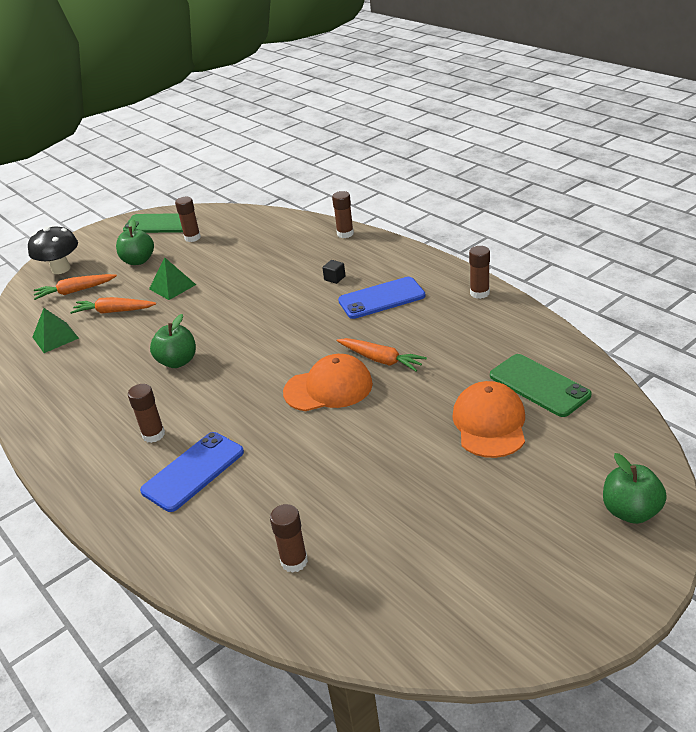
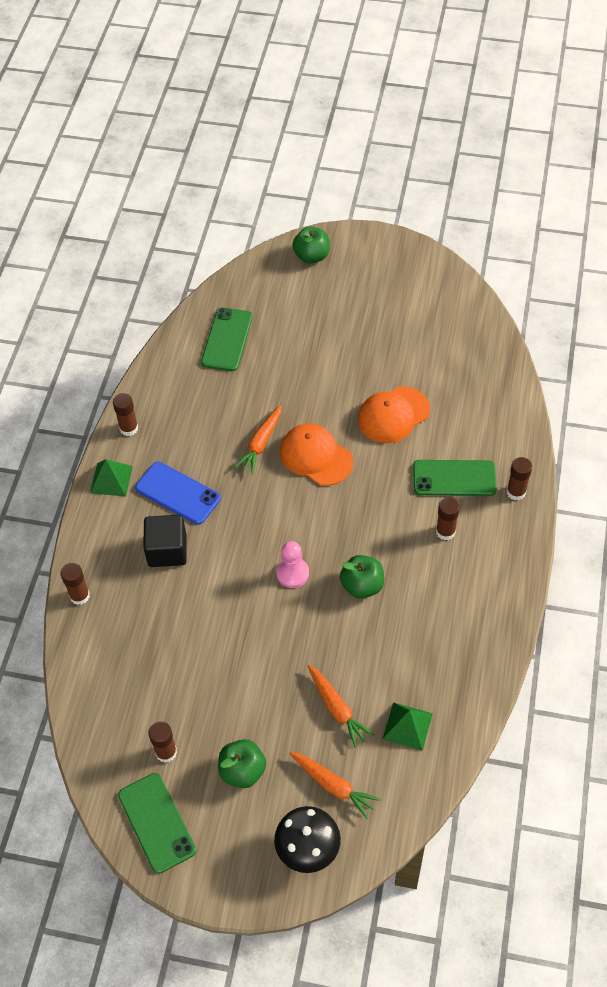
camera: 130 degrees left, 20 degrees up
(172, 286) = (265, 689): green pyramid -> green pyramid (111, 479)
(193, 471) = (454, 478): blue phone -> green phone
(236, 330) = (292, 573): none -> pink pawn
(294, 561) = (469, 376): brown glue stick -> brown glue stick (516, 492)
(334, 278) = (167, 550): black cube -> black cube, size x2.18
(381, 360) = (261, 443): orange carrot -> orange carrot turned 150 degrees counterclockwise
(489, 423) = (285, 347): orange cap -> orange cap (393, 415)

